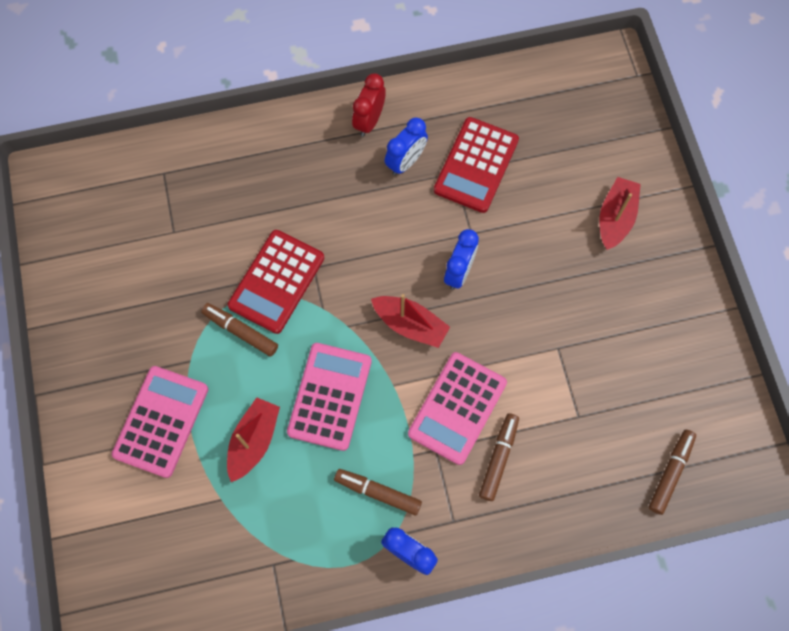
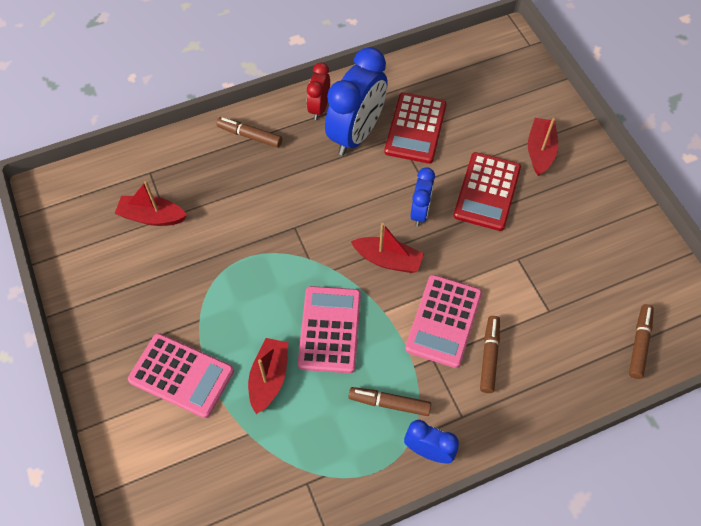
camera: 10 degrees left, 10 degrees down
(157, 228) = (152, 217): none -> red boat
(161, 421) = (181, 375): pink calculator -> pink calculator turned 105 degrees clockwise
(240, 331) = (240, 288): brown marker -> brown marker (250, 136)
(276, 282) = (264, 243): red calculator -> red calculator (487, 192)
(406, 162) = (356, 134): blue clock -> blue clock, size x1.88

